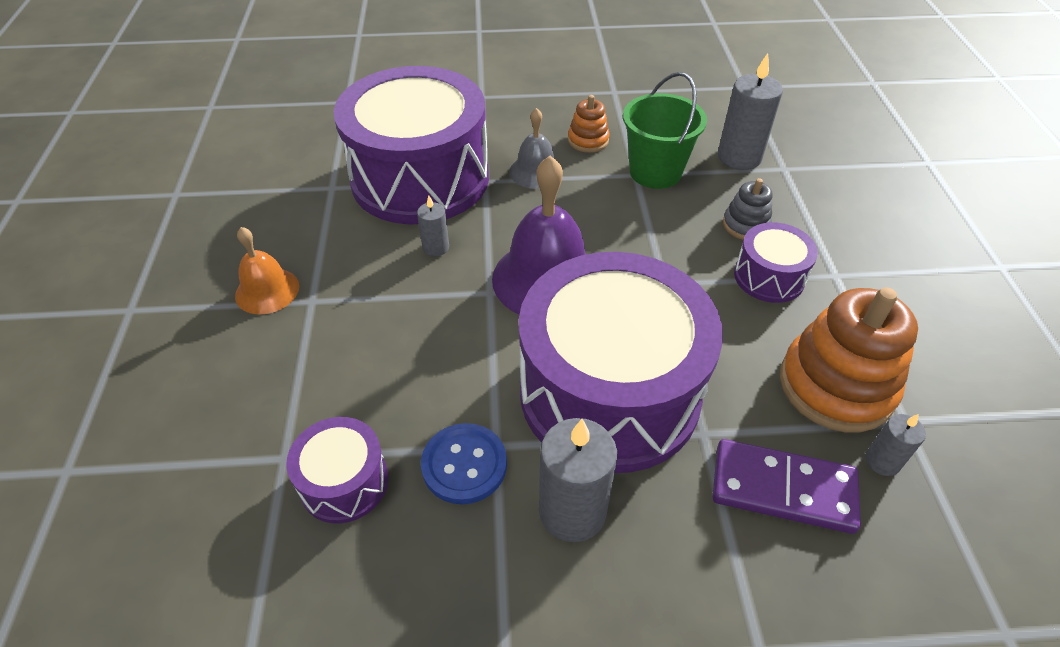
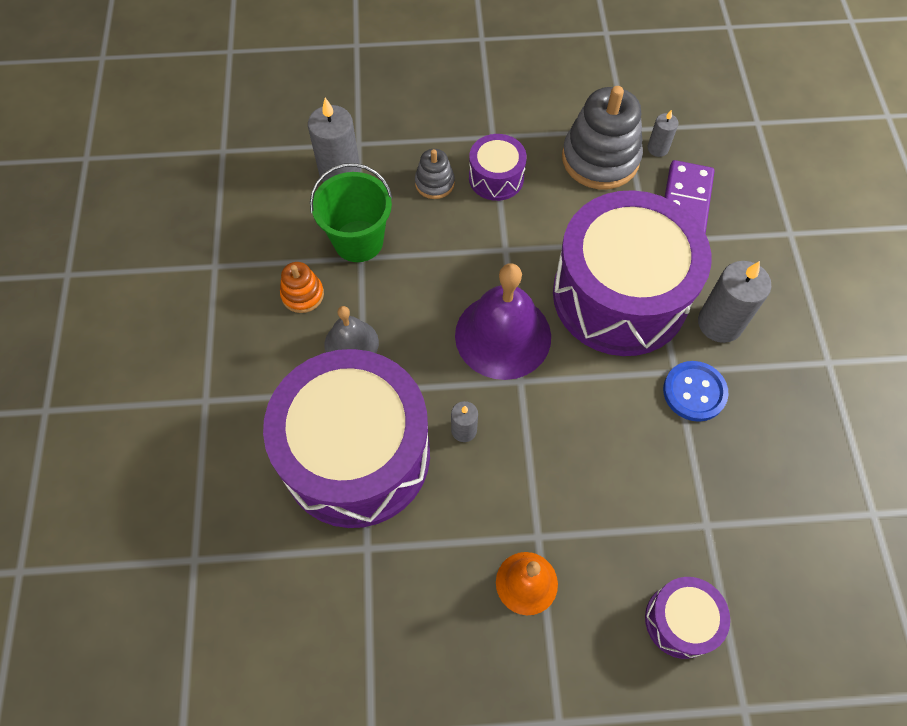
camera: 90 degrees left, 15 degrees up
(344, 482) = (720, 475): purple drum -> purple drum (680, 621)
(836, 385) = (600, 159): orange stacking toy -> grey stacking toy

